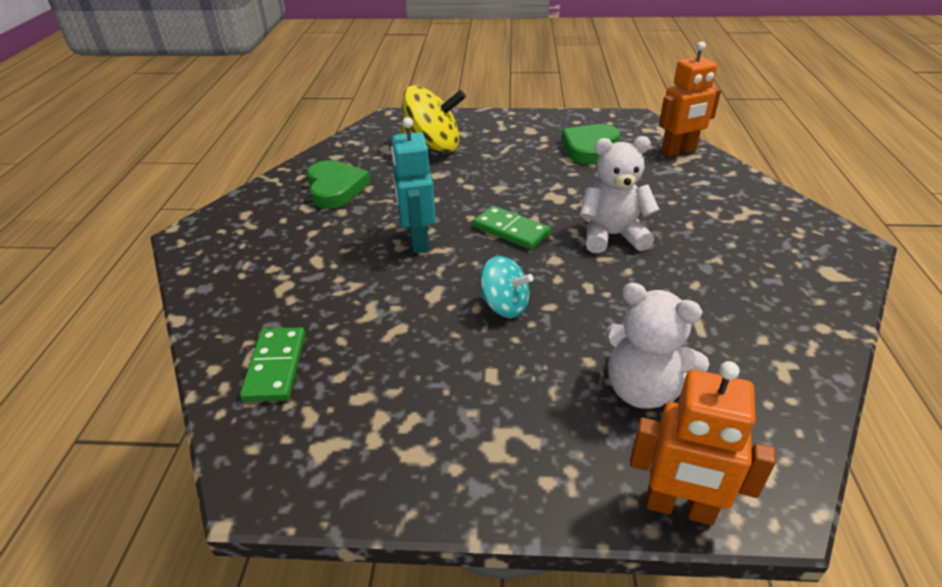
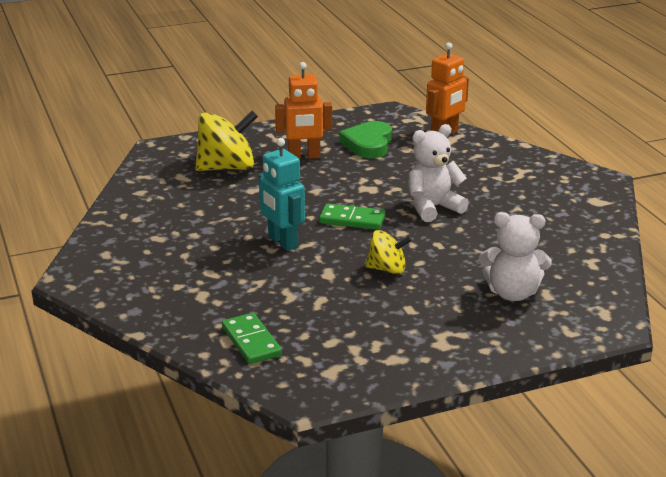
camera: 25 degrees left, 10 degrees down
(335, 188) = (169, 218): green heart -> none
(504, 306) = (387, 269): turquoise spinning top -> yellow spinning top
(679, 508) = (566, 341): orange robot -> orange robot (304, 156)

